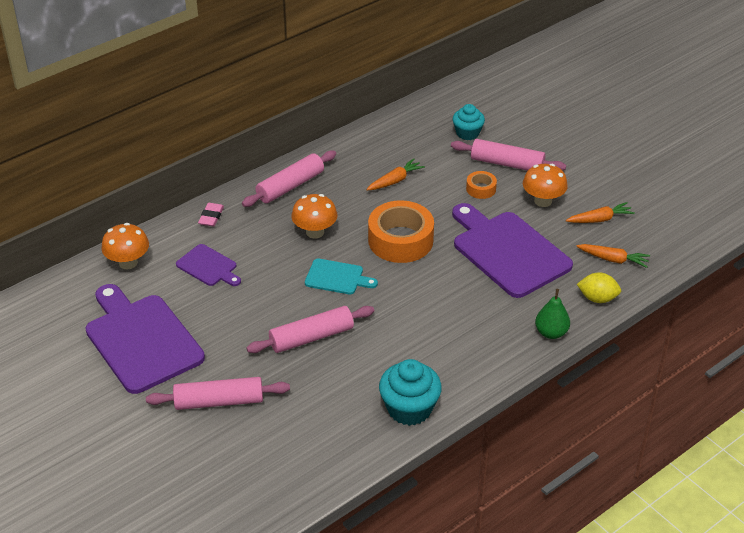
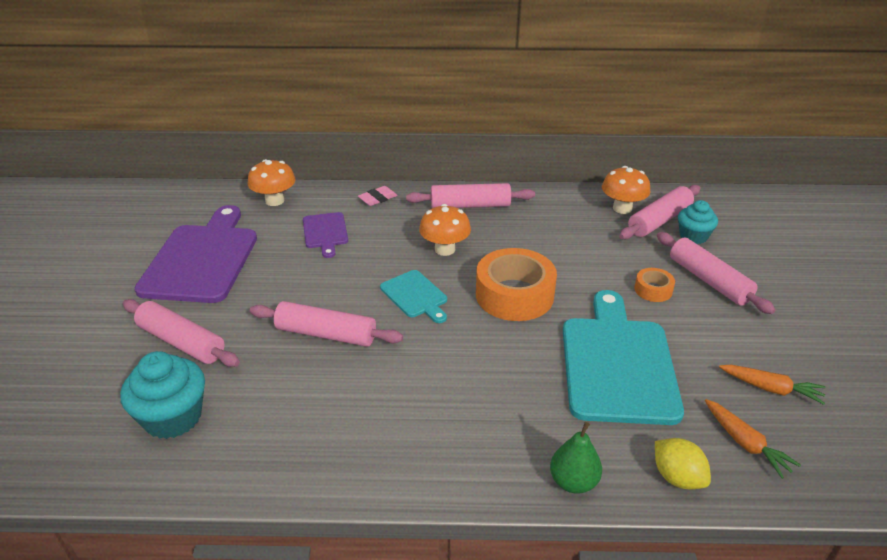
camera: 40 degrees right, 5 degrees down
(395, 181) = (570, 243): orange carrot -> none
(409, 408) = (321, 462): turquoise cupcake -> turquoise cupcake (173, 417)
(434, 131) = (659, 220): none -> pink rolling pin
(508, 251) = (618, 364): purple cutting board -> turquoise cutting board
(543, 201) = (715, 334): orange mushroom -> orange mushroom (622, 208)

